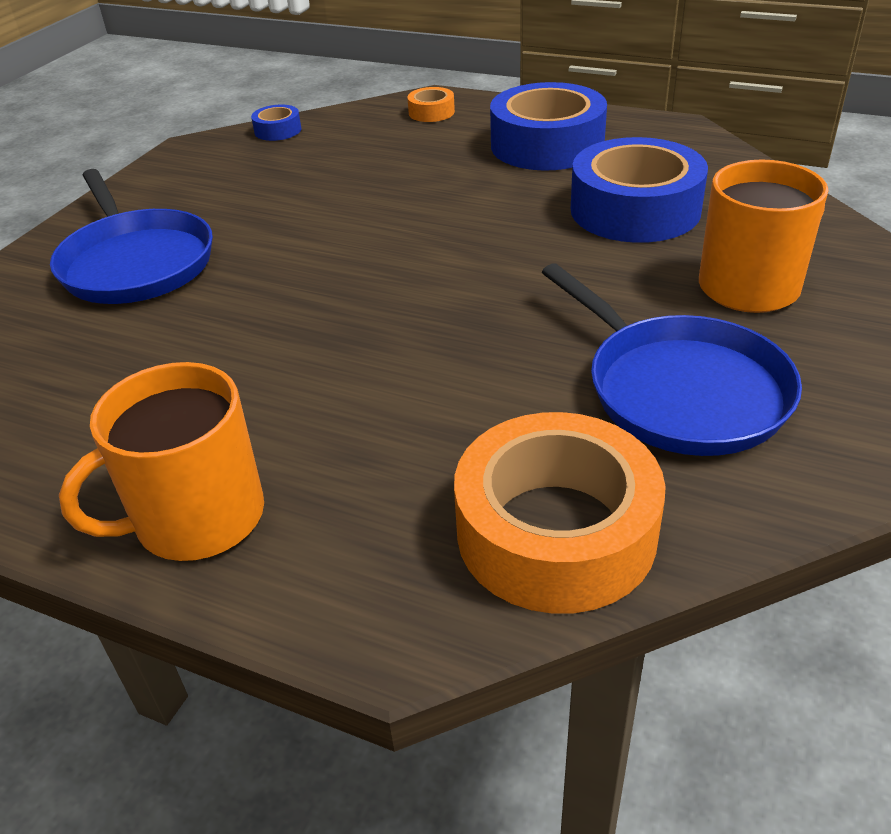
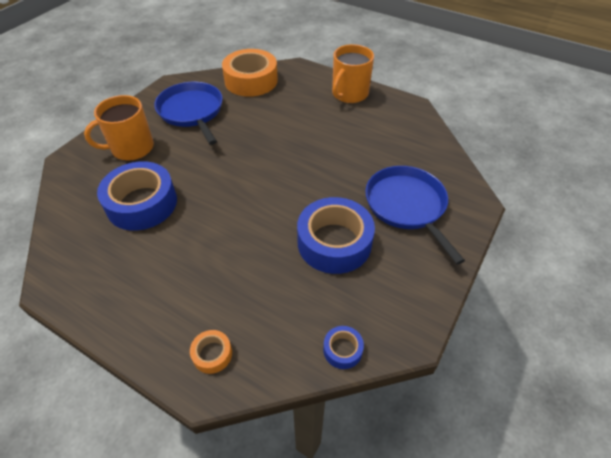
camera: 175 degrees left, 10 degrees up
(196, 518) = (349, 94): orange mug -> orange mug turned 150 degrees clockwise
(547, 145) = (150, 280): blue tape -> blue tape (334, 242)

